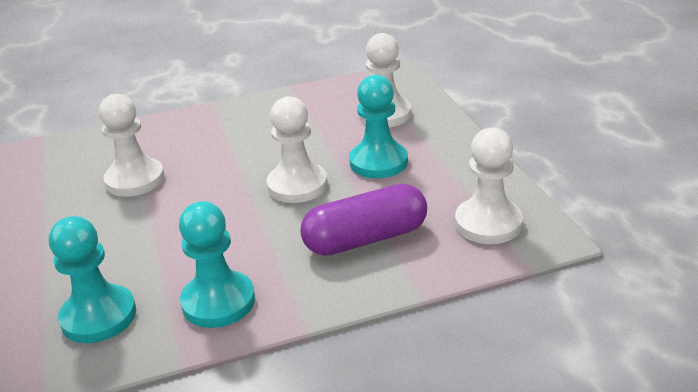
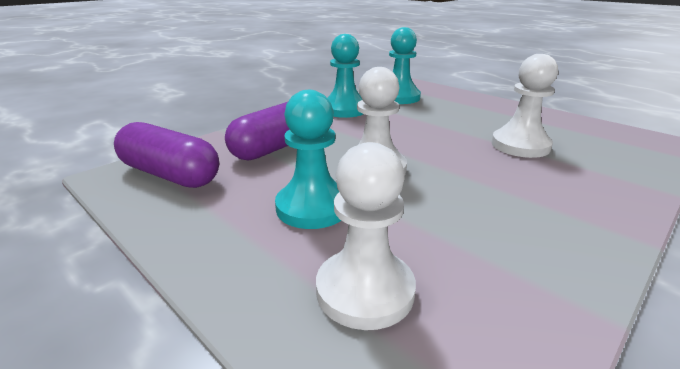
camera: 150 degrees right, 5 degrees down
(488, 223) = (170, 174): white pawn -> purple capsule

